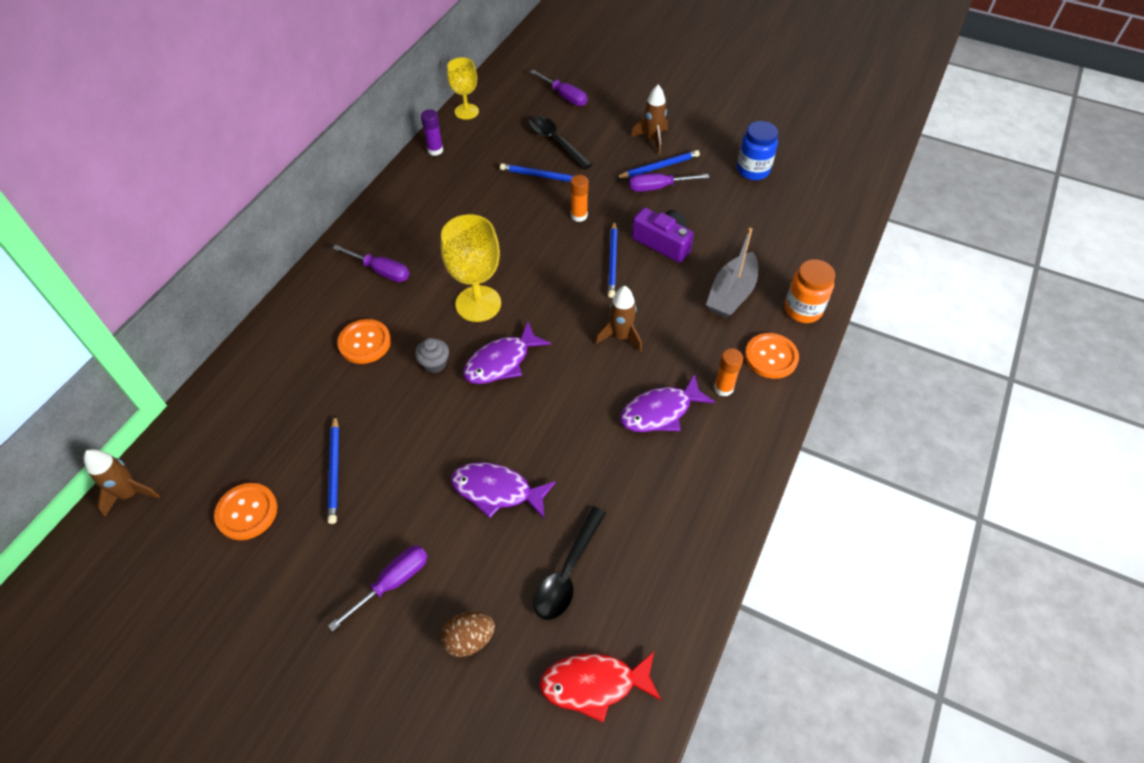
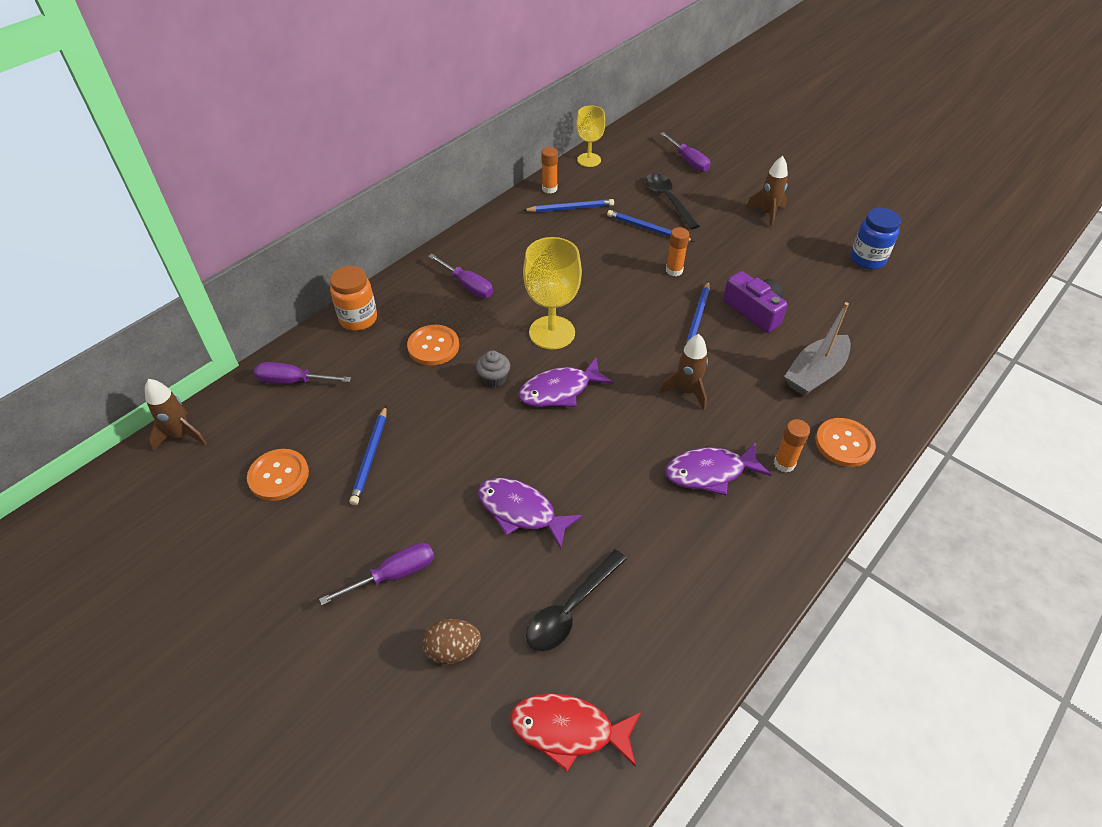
camera: 15 degrees right, 5 degrees down
(435, 150) = (549, 189): purple glue stick -> orange glue stick
(658, 187) = (762, 258): purple screwdriver -> purple screwdriver (293, 381)
(659, 167) = (768, 240): blue pencil -> blue pencil (570, 208)
(803, 310) = (891, 404): orange jar -> orange jar (358, 319)

